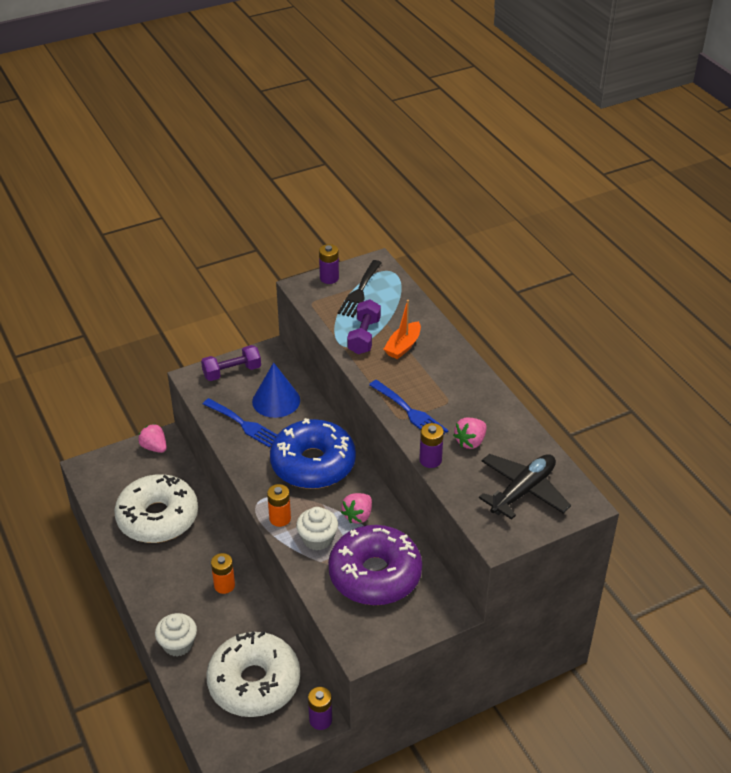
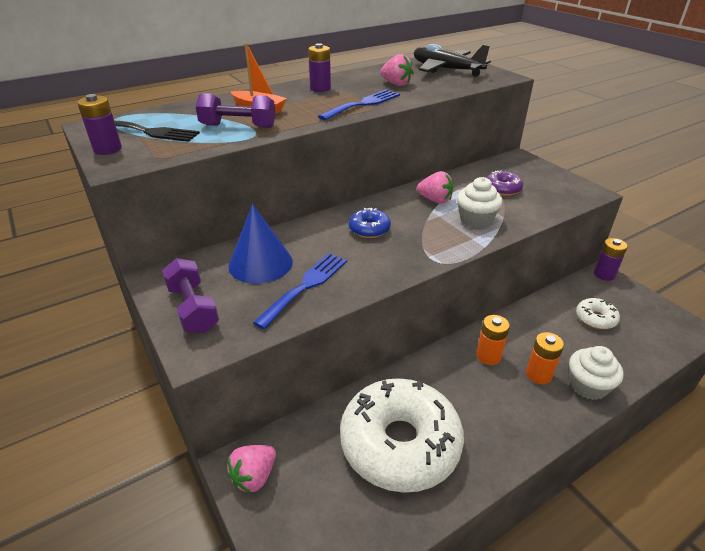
camera: 95 degrees left, 5 degrees down
(254, 683) = (595, 318): white donut -> white donut, size x0.43
(280, 518) = (458, 244): orange battery -> orange battery (538, 374)
(313, 464) = (369, 229): blue donut -> blue donut, size x0.43
(375, 575) = (502, 189): purple donut -> purple donut, size x0.43
(430, 460) = (426, 96): purple battery -> purple battery (320, 89)

